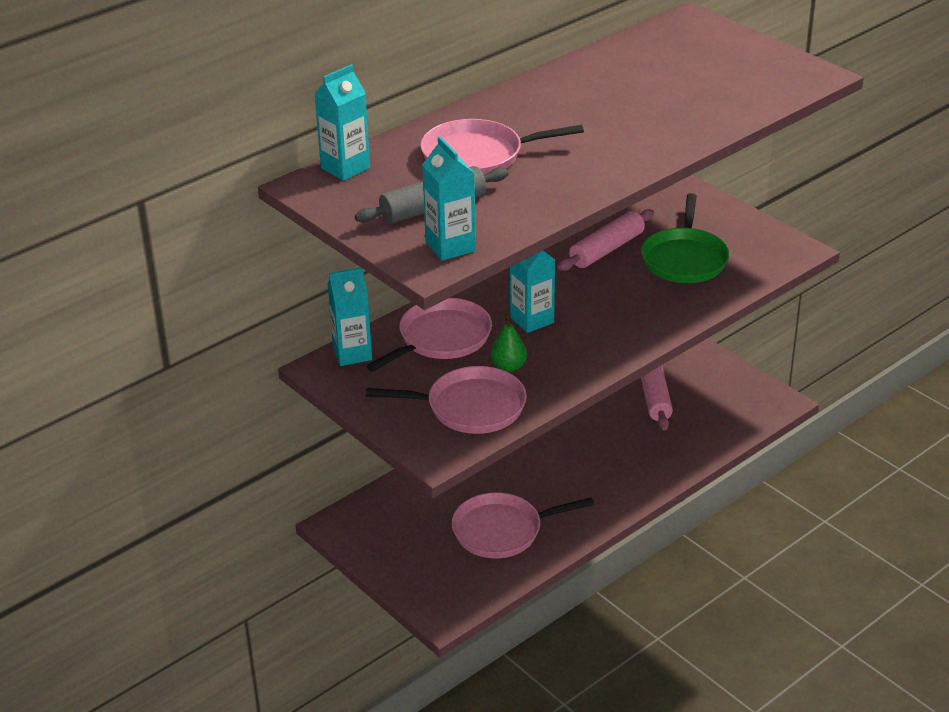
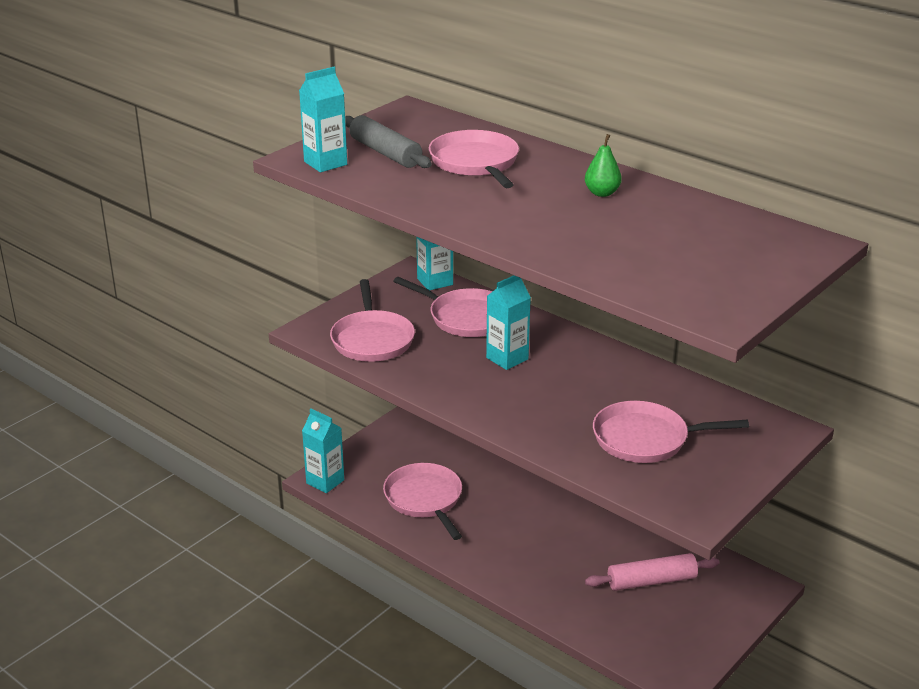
camera: 80 degrees right, 5 degrees down
(345, 168) = (440, 118): turquoise carton -> turquoise carton (325, 481)
(508, 366) = (433, 352): green pear -> green pear (602, 193)
(606, 249) = (643, 391): pink rolling pin -> none
(685, 259) = (645, 439): green pan -> pink pan

